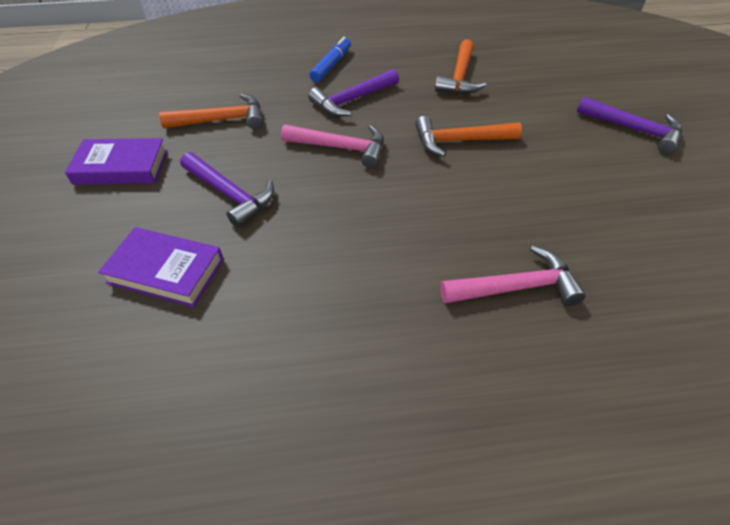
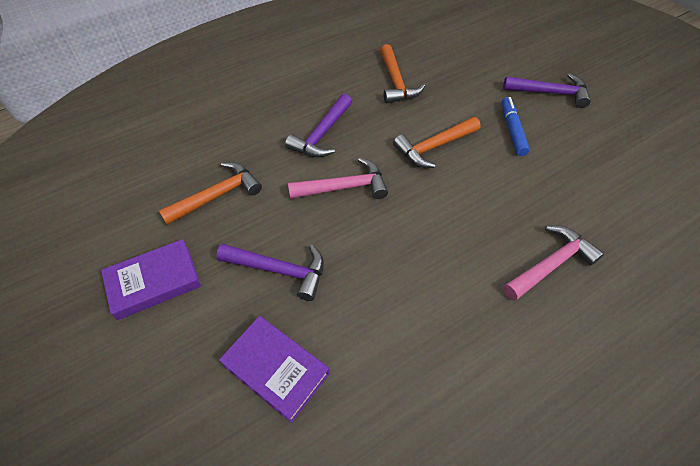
camera: 25 degrees left, 5 degrees up
(166, 271) = (276, 369): purple book -> purple book turned 45 degrees clockwise
(331, 65) = (279, 103): blue marker -> blue marker (512, 130)

